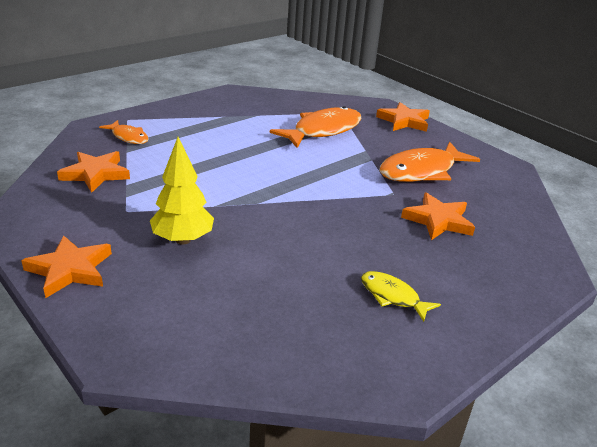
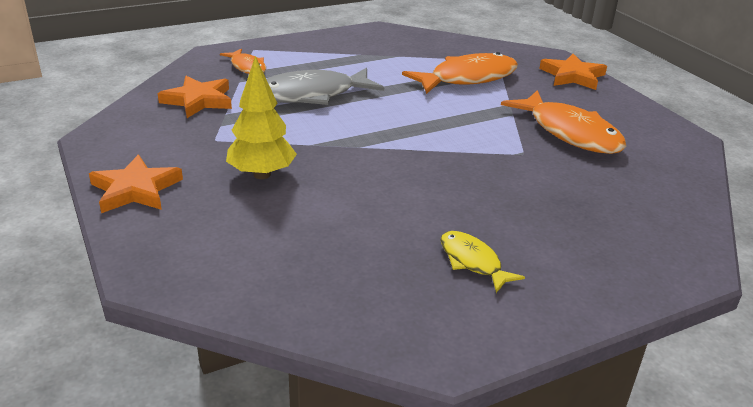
camera: 15 degrees right, 0 degrees up
(197, 158) = (312, 95): none -> grey fish
(421, 171) = (569, 133): orange fish -> orange fish turned 105 degrees counterclockwise
(438, 220) = (566, 188): orange star -> none

